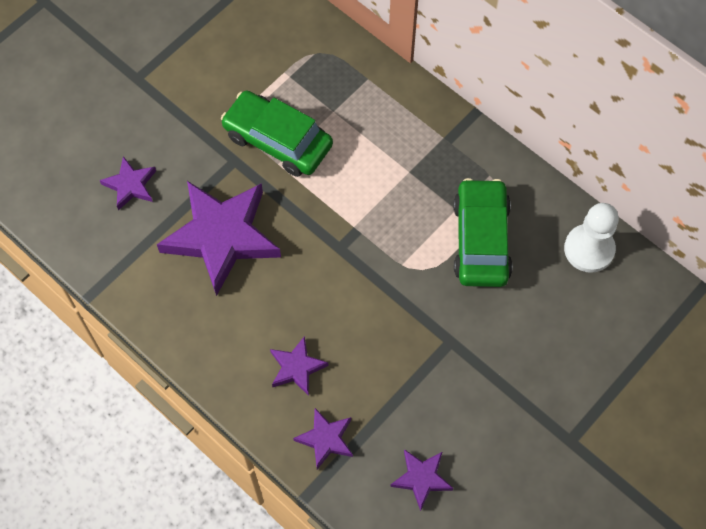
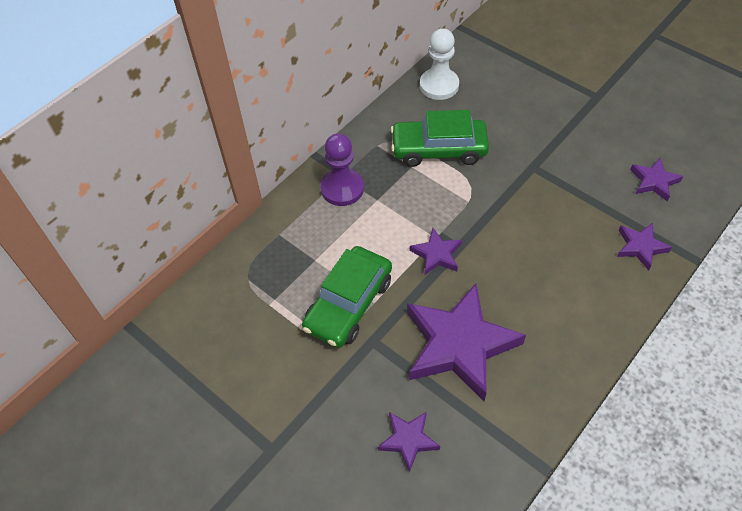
camera: 90 degrees left, 10 degrees down
(297, 368) = (581, 272): purple star -> purple star (437, 254)
(426, 137) = (342, 188): none -> purple pawn

